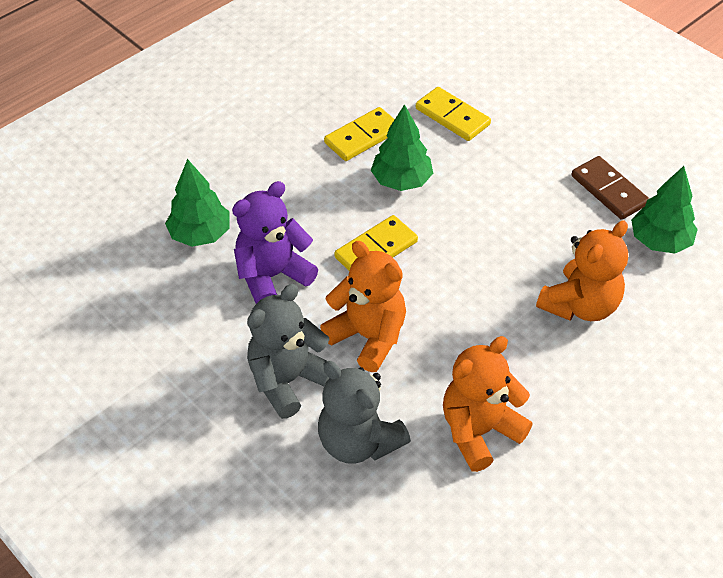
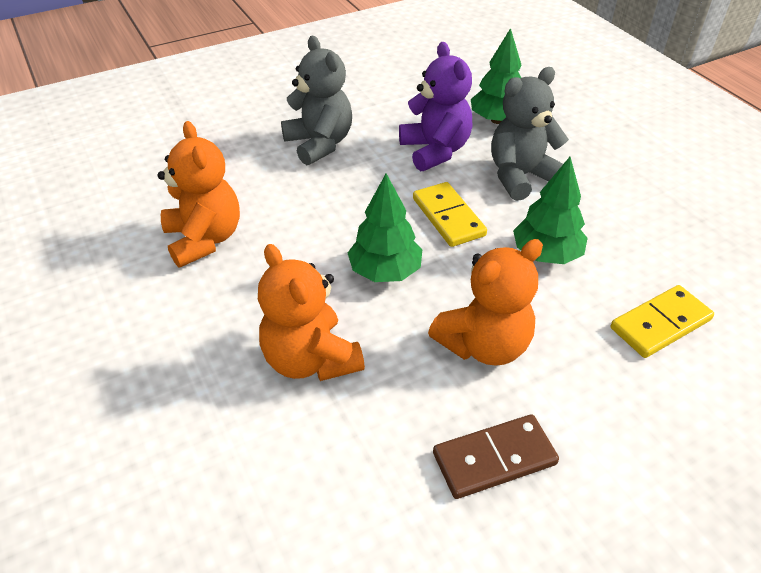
camera: 105 degrees right, 5 degrees down
(358, 441) = (240, 170): grey teddy bear -> grey teddy bear (520, 176)
(362, 137) = (623, 238): yellow domino -> none
(368, 336) = (343, 193): orange teddy bear -> orange teddy bear (484, 345)
(660, 241) = (381, 487): green tree -> green tree (385, 271)

